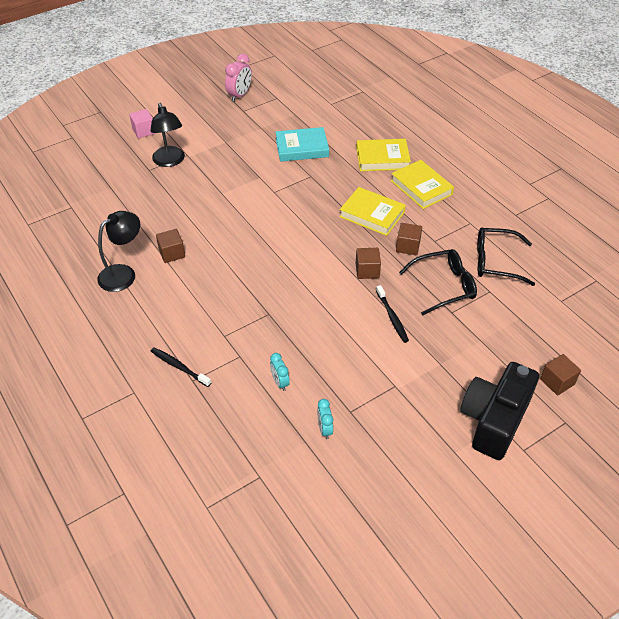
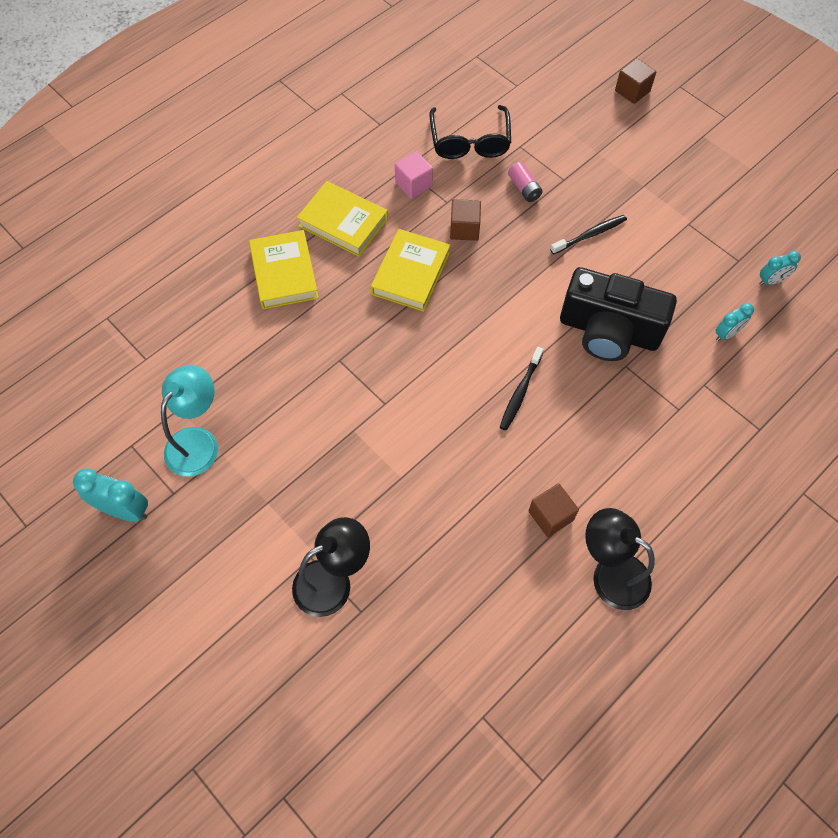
camera: 100 degrees left, 15 degrees up
(144, 131) = (250, 656): pink cube -> pink cube (414, 184)
(179, 367) = (746, 449): black toothbrush -> black toothbrush (520, 392)
(239, 95) = (125, 510): pink clock -> turquoise clock
(271, 120) = (198, 441): none -> turquoise lamp
(302, 148) = (271, 383): turquoise book -> none
(367, 271) = (519, 268): brown cube -> none
(421, 187) = (343, 222): yellow book -> yellow book turned 75 degrees clockwise
(444, 286) = (524, 188): black glasses -> pink battery
(494, 420) = (700, 139): black camera -> black camera (608, 331)

